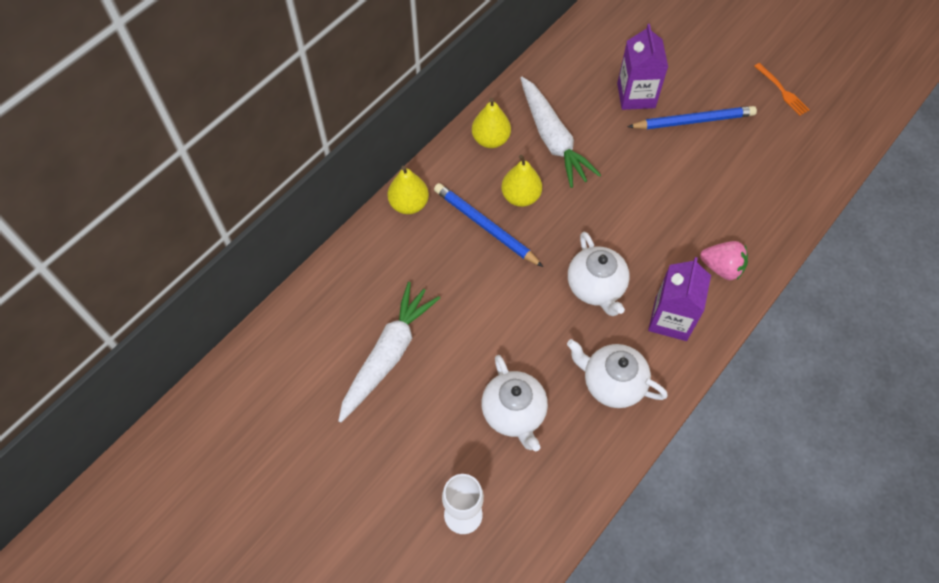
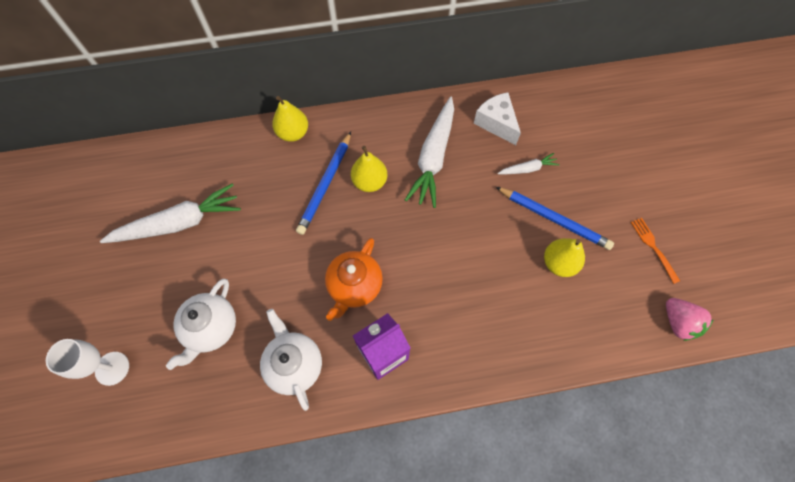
camera: 40 degrees right, 5 degrees up
(485, 226) = (325, 184): blue pencil -> blue pencil turned 150 degrees counterclockwise
(490, 139) = (390, 127): yellow pear -> yellow pear (559, 263)
(575, 76) = (496, 123): none -> white cheese
(596, 287) = (354, 286): white teapot -> orange teapot
(636, 95) = (527, 169): purple carton -> white carrot
(721, 268) = (460, 347): pink strawberry -> pink strawberry (678, 322)
(782, 91) = (653, 247): orange fork -> orange fork turned 150 degrees clockwise

